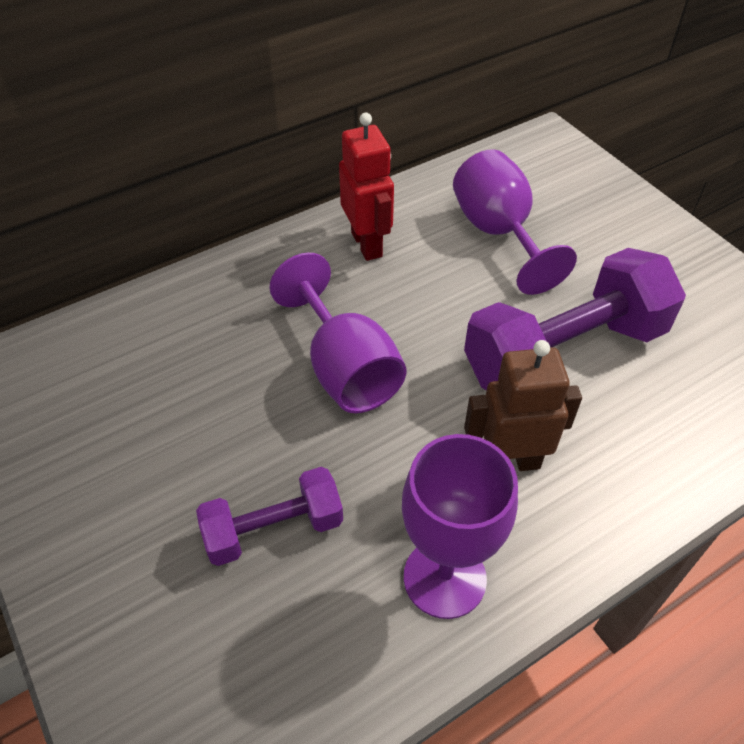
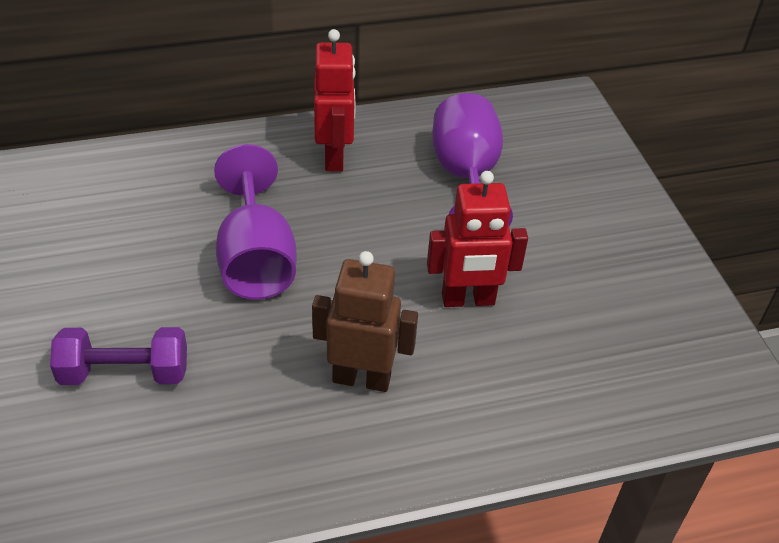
camera: 15 degrees right, 5 degrees down
(444, 578) = (250, 455): purple goblet -> none
(564, 353) = (468, 300): purple dumbbell -> red robot

